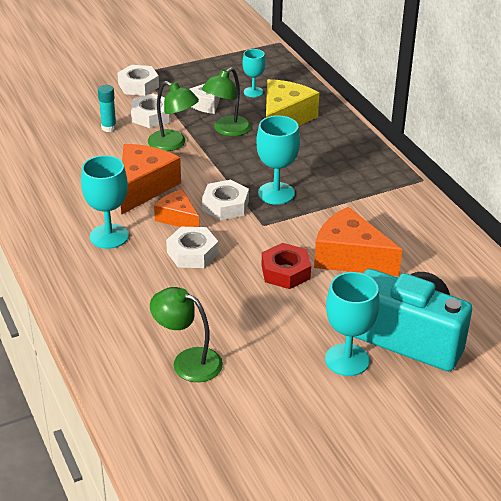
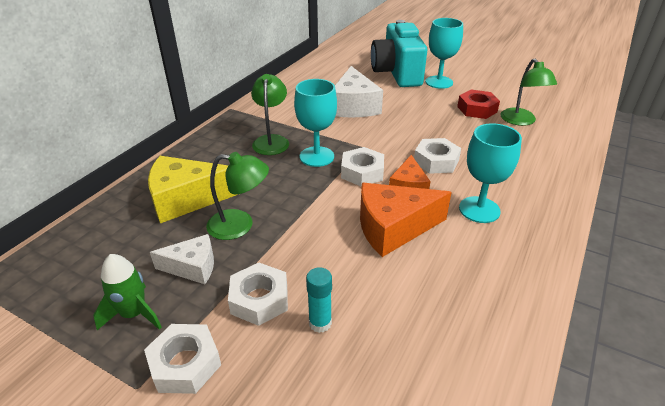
camera: 125 degrees left, 0 degrees up
(173, 144) = (302, 248): green lamp -> green lamp (271, 141)
(192, 80) = (134, 314): none -> green rocket
(253, 92) = (137, 244): turquoise goblet -> none
(285, 272) = (399, 121): red nut -> red nut (477, 109)
(350, 257) = (354, 106): orange cheese -> white cheese

